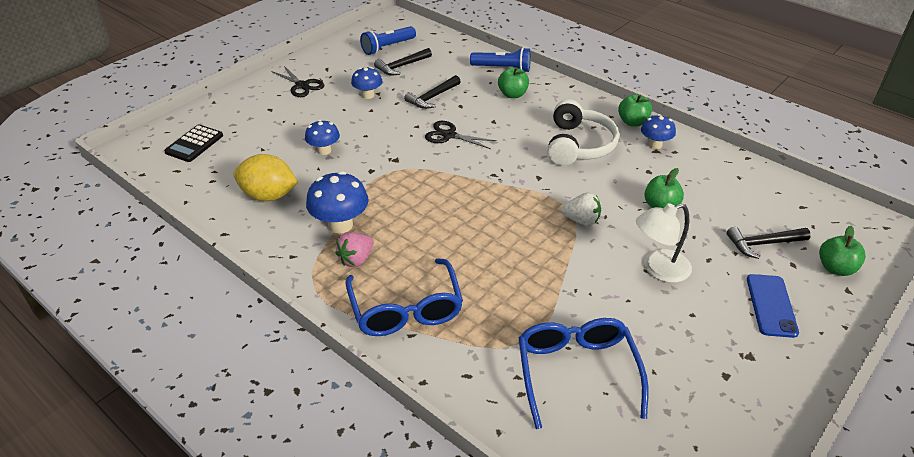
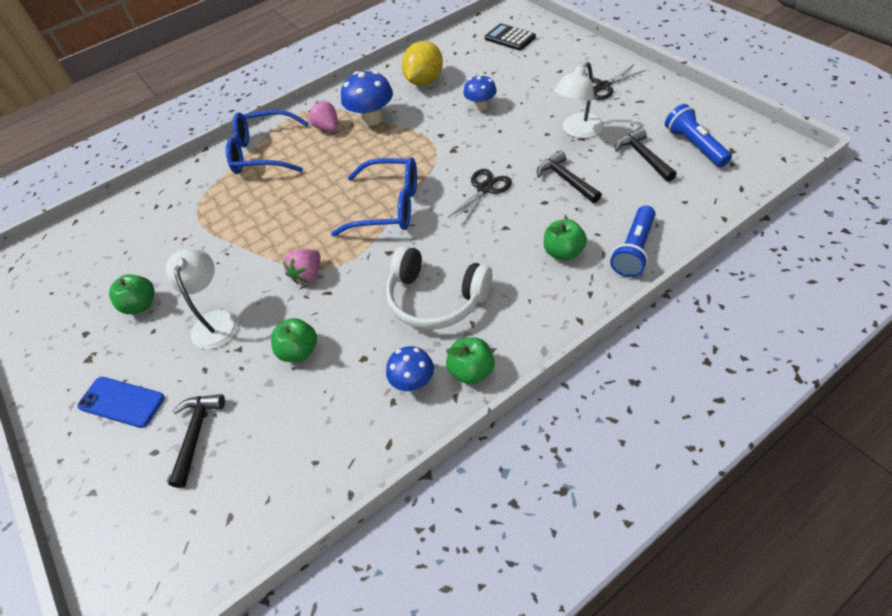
camera: 110 degrees right, 10 degrees up
(368, 95) = (577, 131): blue mushroom -> white lamp
(576, 372) = (151, 238): blue glasses -> blue glasses (389, 206)
(581, 221) = (308, 275): white strawberry -> pink strawberry
(835, 268) = (123, 497): green apple -> green apple (141, 305)

